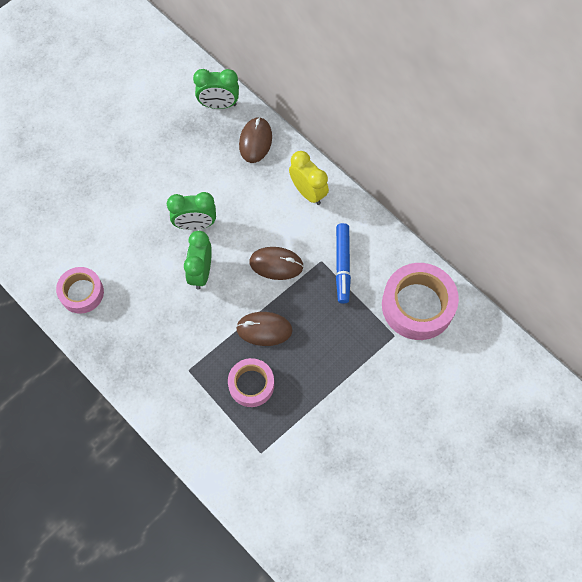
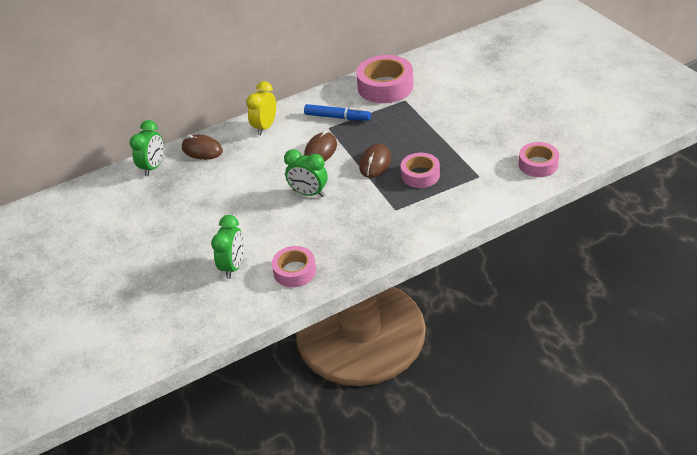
camera: 70 degrees left, 25 degrees down
(195, 224) = (262, 192): green clock -> green clock (233, 266)
(294, 521) = (538, 164): none -> pink tape
(308, 192) = (265, 127): yellow clock -> yellow clock turned 45 degrees counterclockwise

